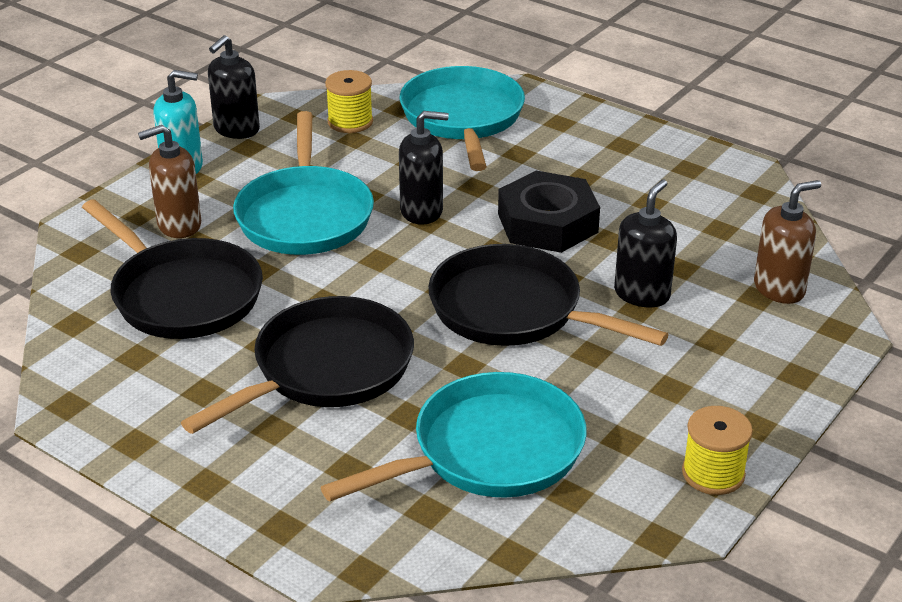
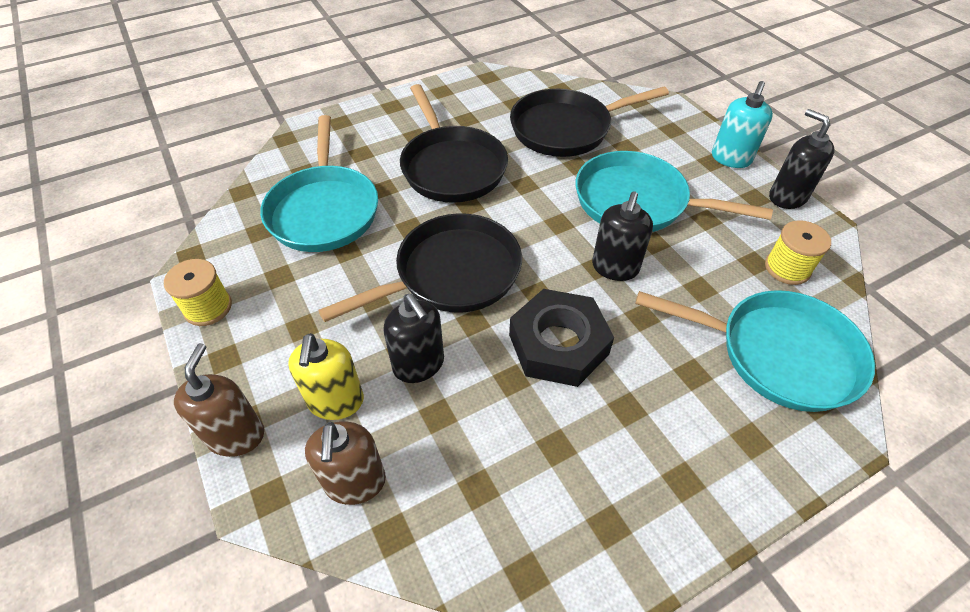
camera: 115 degrees right, 15 degrees up
(179, 225) = (650, 142): brown soap dispenser -> brown soap dispenser (236, 435)
(725, 328) = (336, 401): none -> yellow soap dispenser

